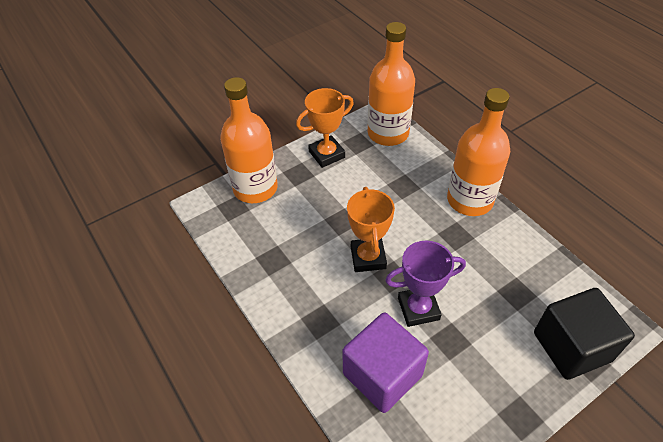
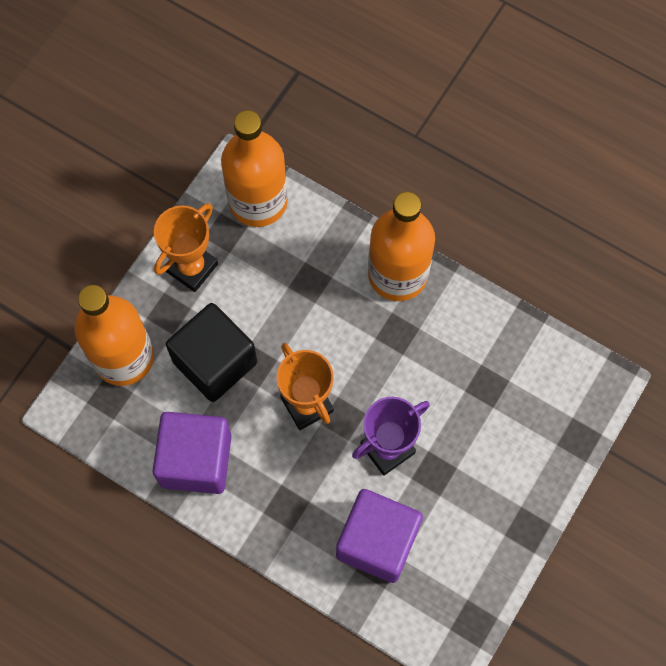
camera: 25 degrees left, 20 degrees up
(269, 265) = (196, 460): none -> purple cube
(571, 346) = (559, 429): black cube -> black cube (215, 362)

